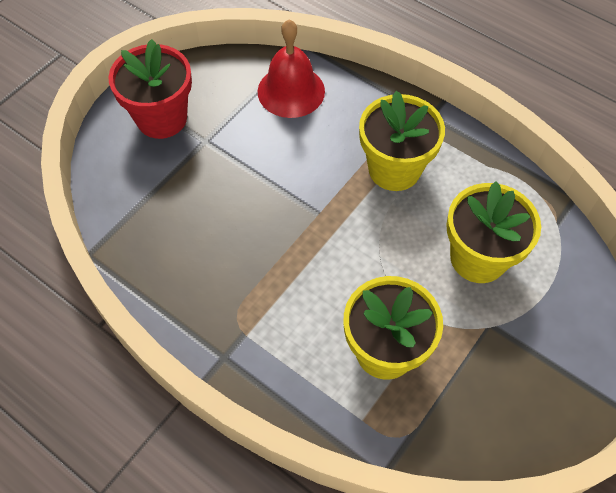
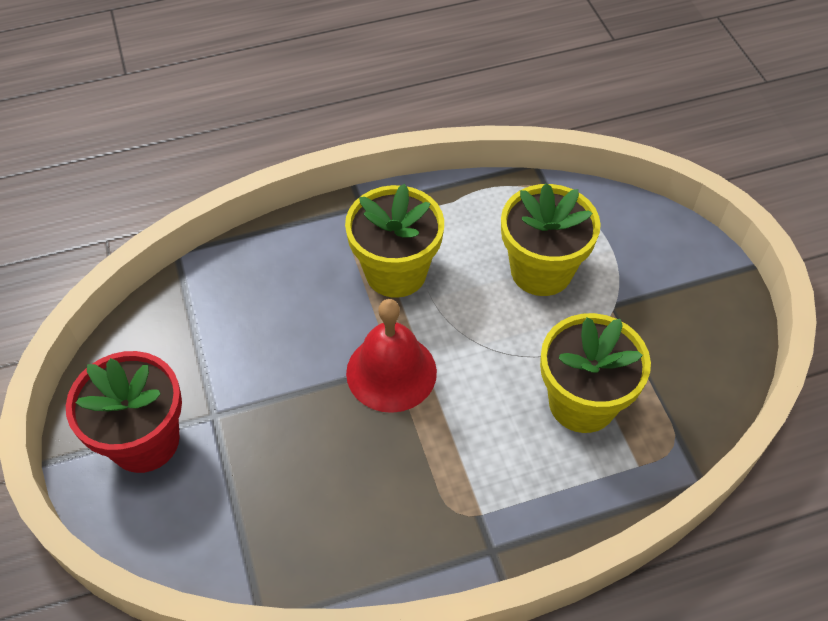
camera: 55 degrees left, 5 degrees down
(291, 91) = (225, 299): red bell -> red bell (391, 372)

